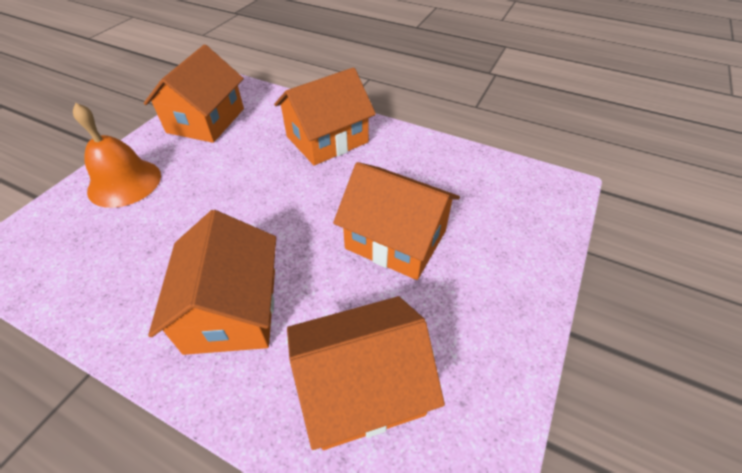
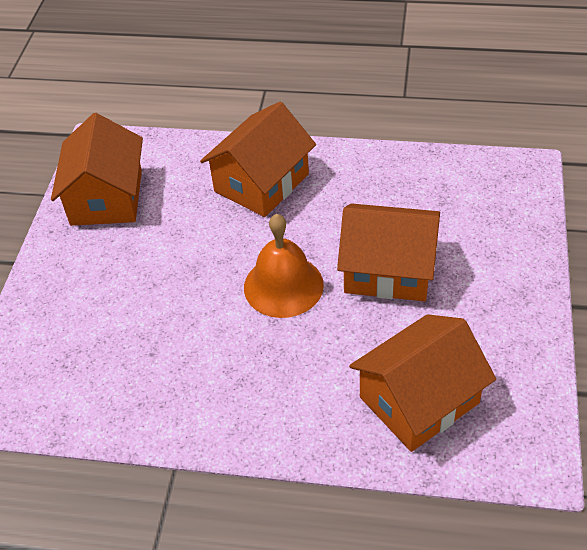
camera: 15 degrees left, 0 degrees up
(124, 182) = (69, 295): orange bell -> orange bell (283, 286)
(232, 309) = (271, 378): orange house -> none

